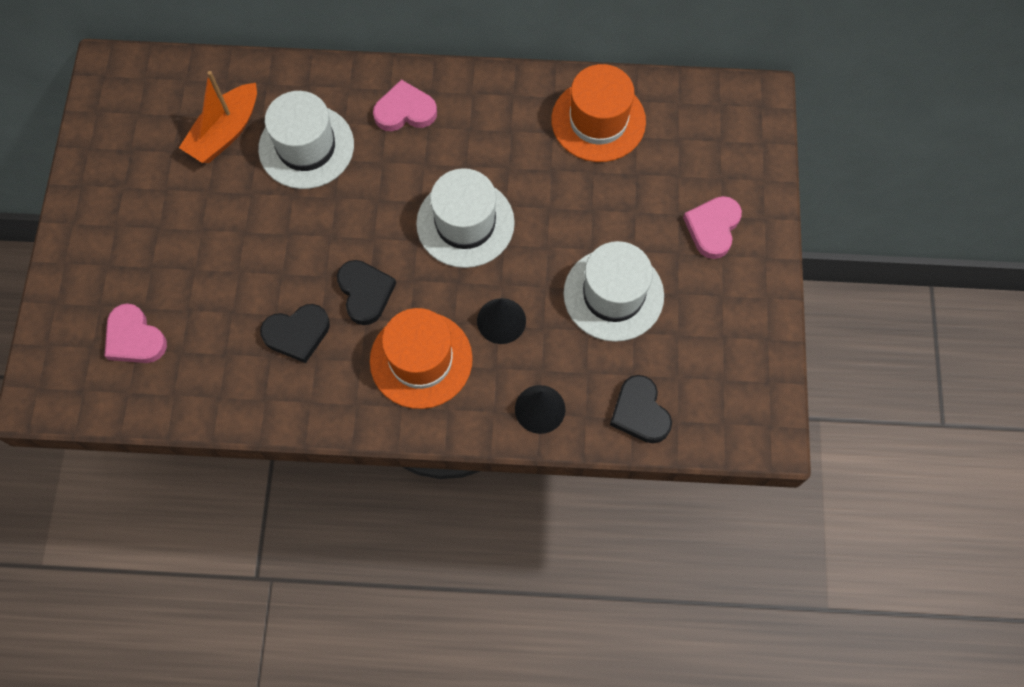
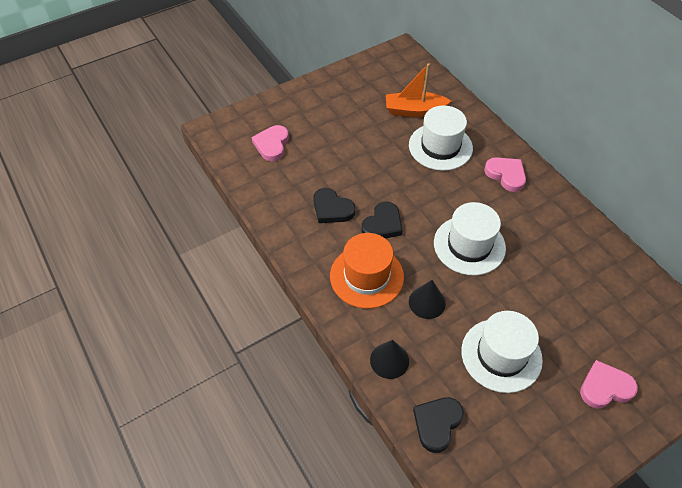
camera: 55 degrees right, 15 degrees down
(598, 121) = (604, 272): orange hat -> none

